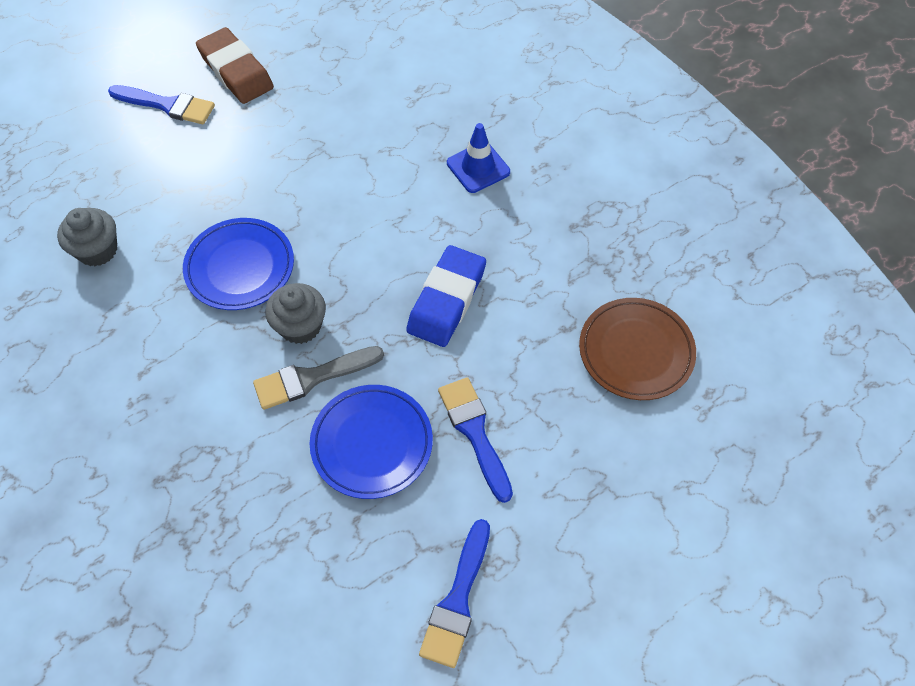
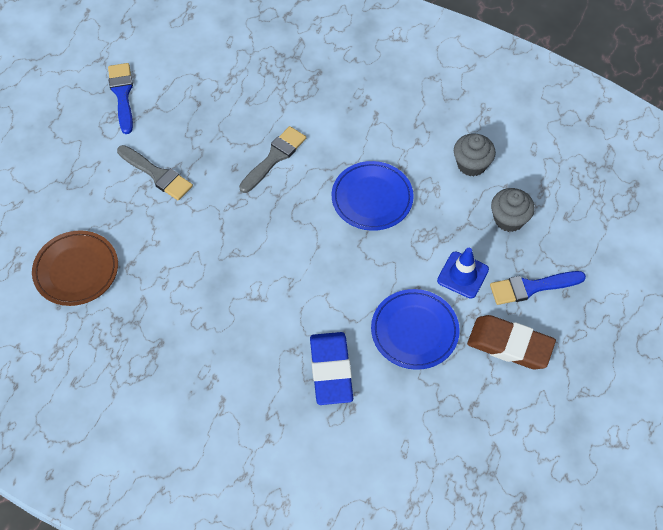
camera: 150 degrees right, 0 degrees up
(300, 326) = (304, 182): grey cupcake -> grey cupcake (509, 219)
(372, 443) = (214, 141): blue plate -> blue plate (414, 331)
(446, 300) = (221, 243): blue eraser -> blue eraser (331, 370)
(475, 433) = (157, 174): blue brush -> grey brush
(478, 167) = (259, 356): blue traffic cone -> blue traffic cone (463, 275)

